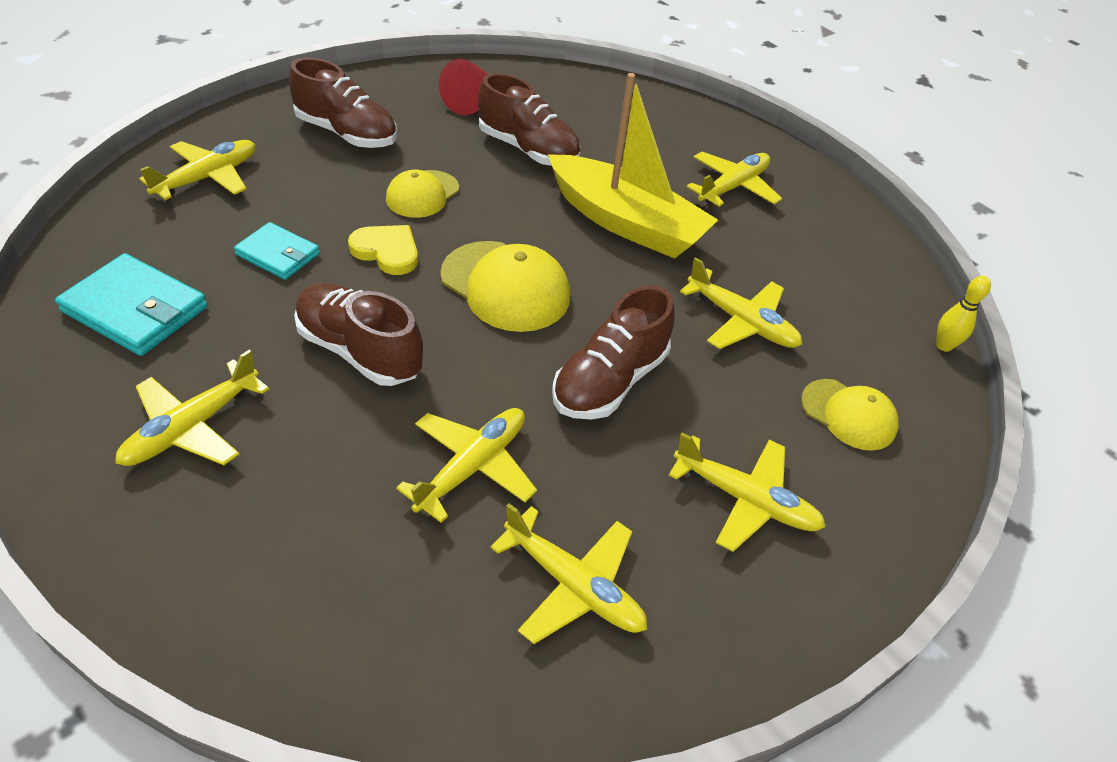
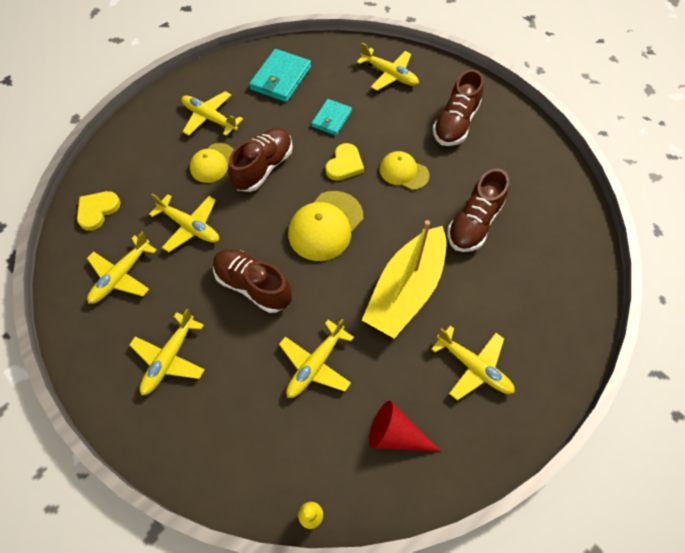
camera: 90 degrees right, 15 degrees up
(392, 645) = (97, 210): none -> yellow heart
(472, 101) = (523, 183): red cone -> red cone (396, 435)
(848, 414) = (237, 429): yellow cap -> yellow cap (213, 163)

